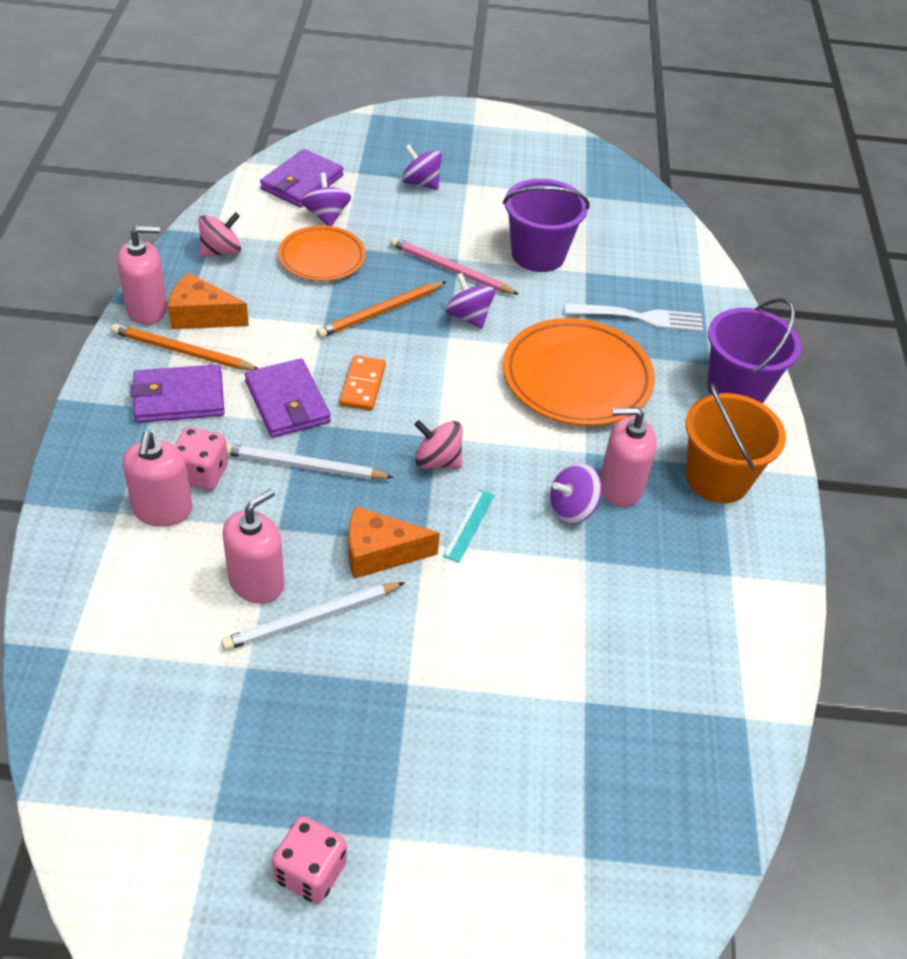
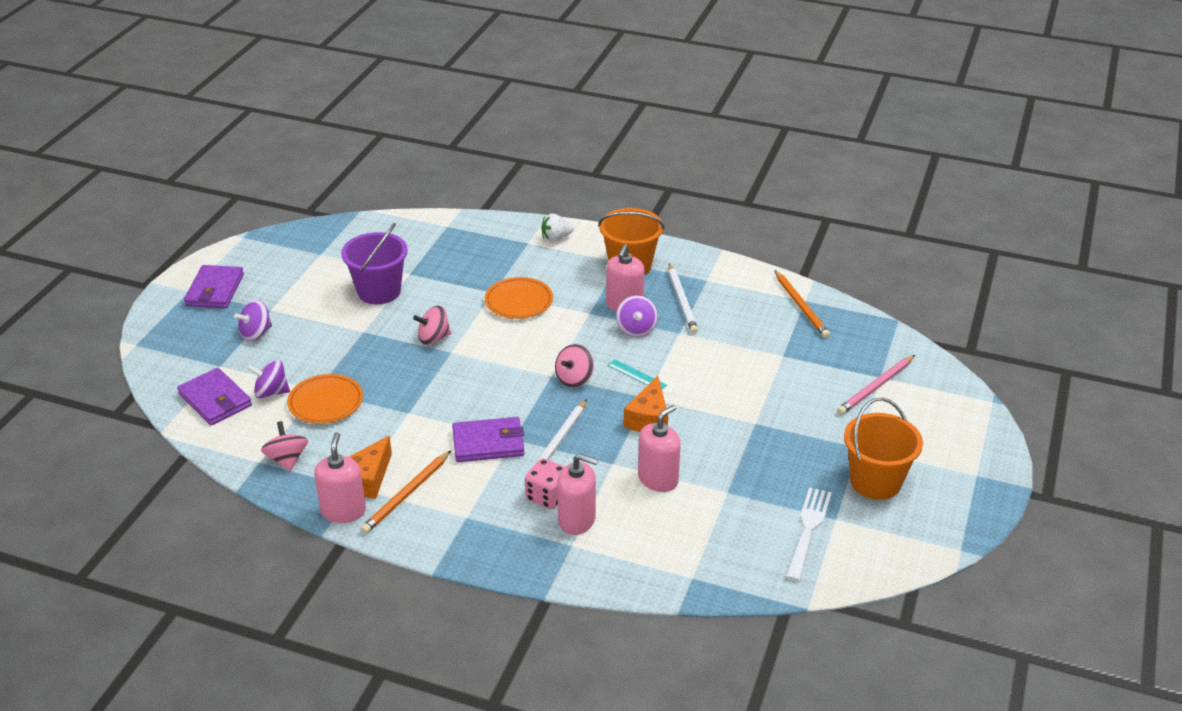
camera: 70 degrees left, 10 degrees down
(179, 398) = (460, 501): purple wallet -> purple wallet (215, 290)
(256, 582) = (658, 479): pink soap dispenser -> pink soap dispenser turned 75 degrees clockwise
(310, 872) = (875, 481): pink dice -> orange bucket
(312, 618) = (695, 457): white pencil -> white pencil (682, 301)
(362, 385) = (485, 402): orange domino -> none
(380, 312) = (408, 381): orange pencil -> orange pencil (801, 306)
(450, 270) = (375, 337): pink pencil -> pink pencil (875, 387)
(468, 317) = (433, 338): purple spinning top -> pink spinning top
(577, 378) = (519, 301): orange plate -> orange plate, size x0.62
(638, 317) = (470, 261): white fork -> white fork (808, 531)
(736, 389) = (556, 238): purple bucket -> white strawberry

